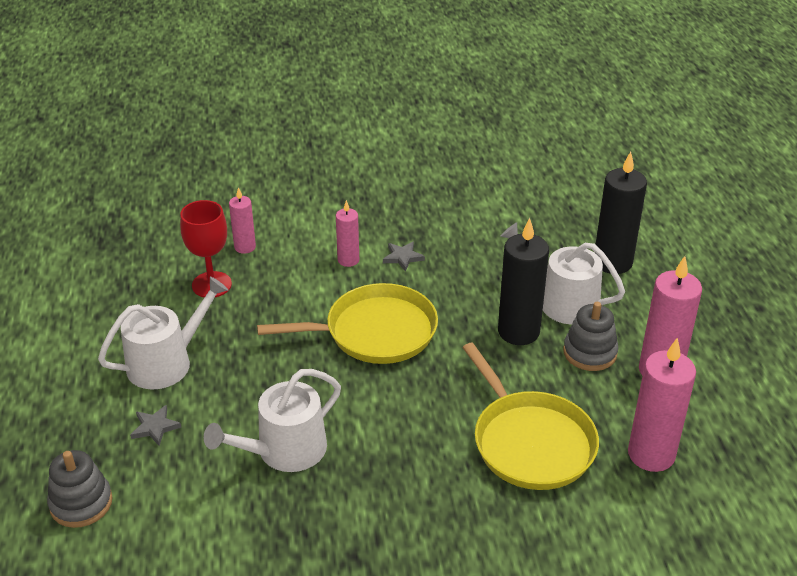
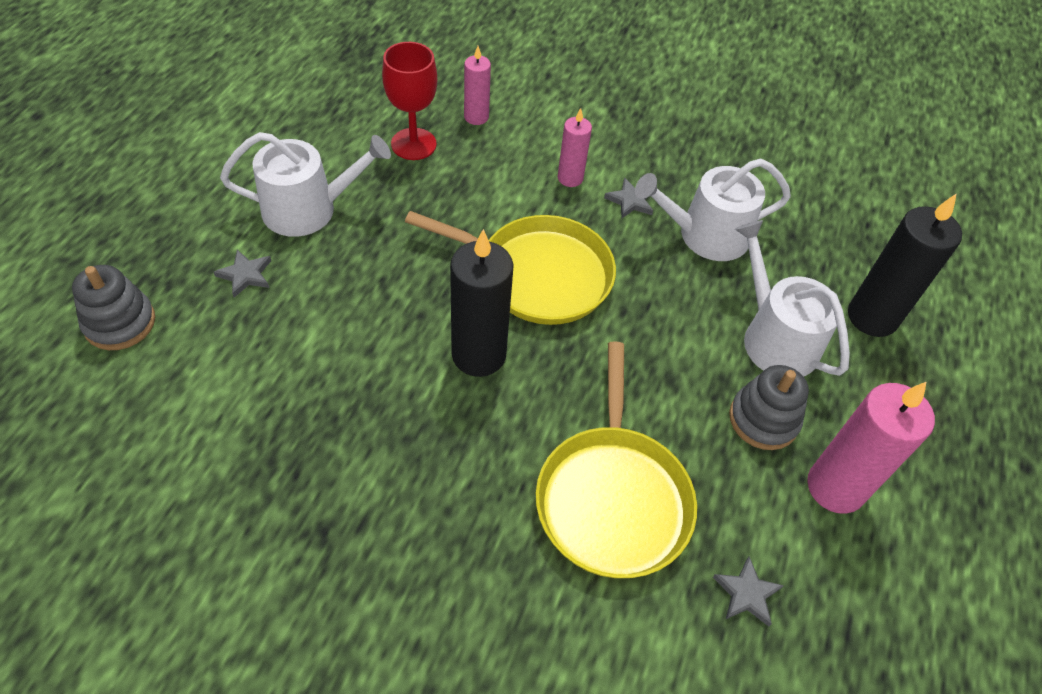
camera: 25 degrees right, 15 degrees up
(284, 451) = (345, 366): white watering can -> white watering can (705, 235)
(518, 332) = (697, 351): black candle -> black candle (479, 355)
(651, 454) = (747, 593): pink candle -> grey star

